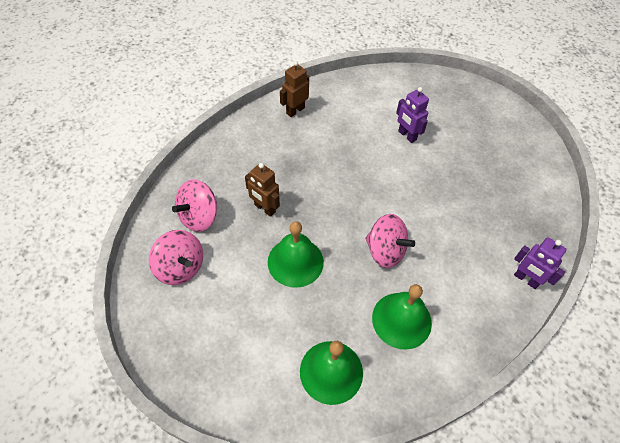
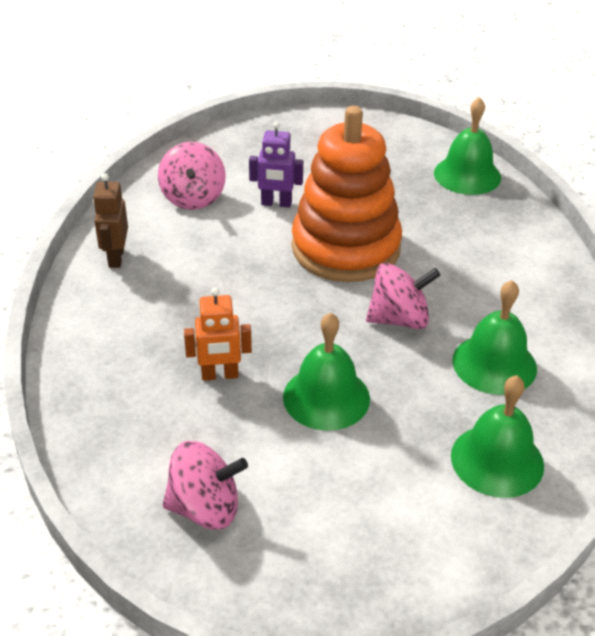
camera: 45 degrees left, 15 degrees down
(199, 217) = (152, 442): pink spinning top -> pink spinning top (193, 198)
(264, 208) = (220, 375): brown robot -> orange robot
(410, 188) = (346, 248): none -> orange stacking toy
(526, 279) = (544, 250): purple robot -> none
(542, 196) = (467, 175): none -> green bell

